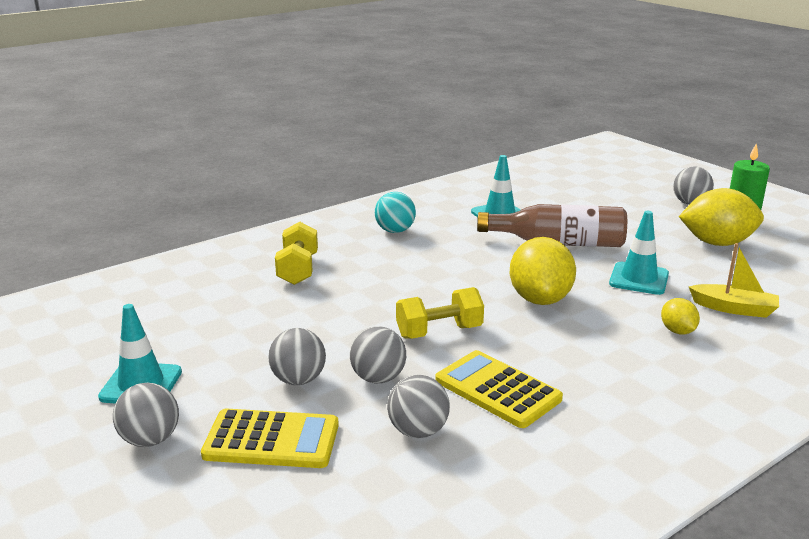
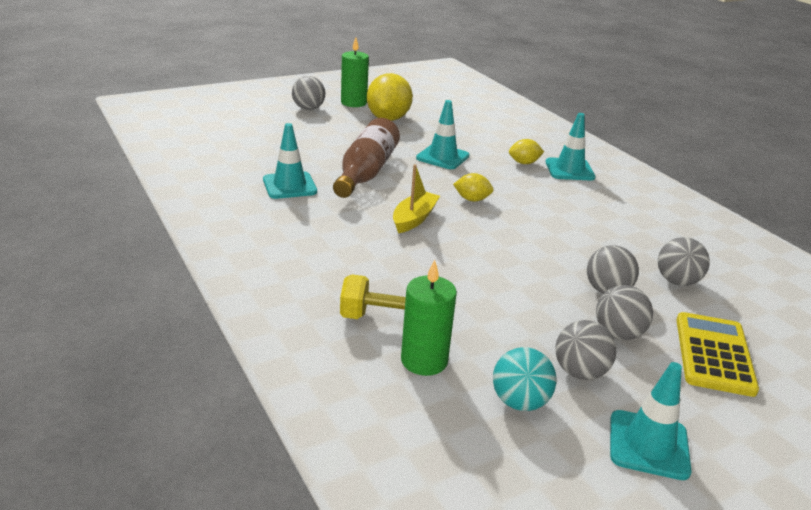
camera: 85 degrees left, 5 degrees up
(150, 440) = (741, 432): grey ball -> grey ball (579, 372)
(247, 287) = (424, 360): none -> green candle
(395, 231) = (302, 246): turquoise ball -> turquoise ball (519, 402)
(439, 332) = (527, 252): yellow dumbbell -> none
(497, 390) = (613, 241): yellow calculator -> none
(540, 299) = (472, 199): yellow lemon -> yellow lemon, size x0.50
(690, 366) = (569, 170): none -> turquoise traffic cone
(734, 308) = (492, 139): yellow boat -> yellow boat (414, 219)

